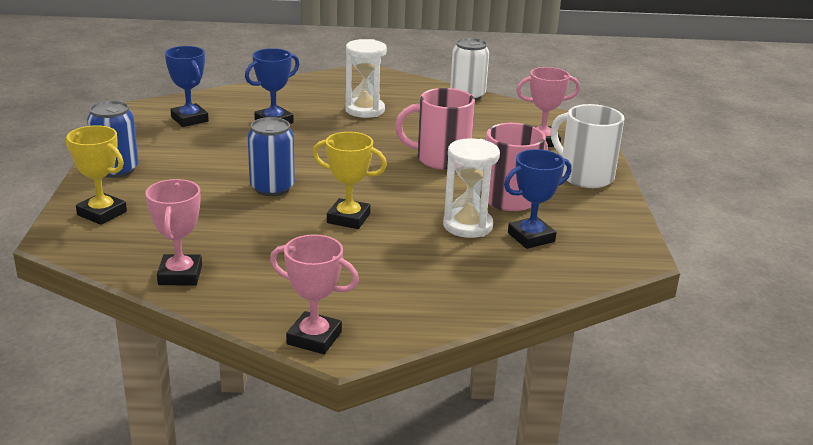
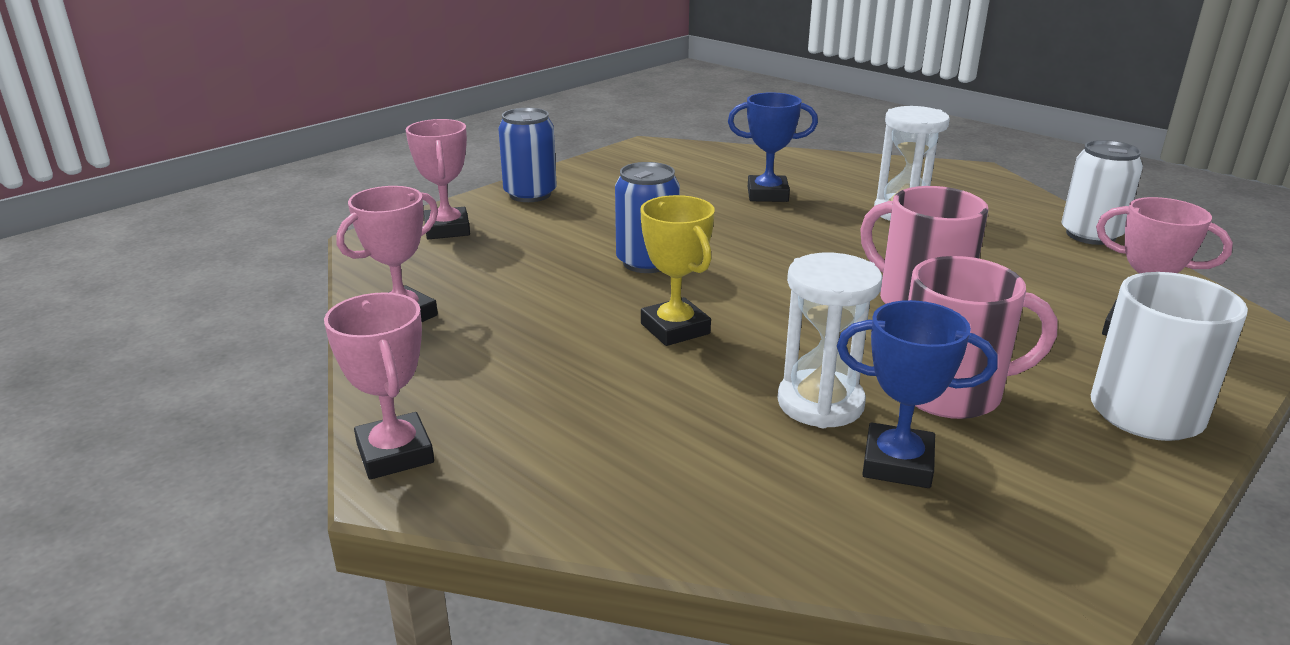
camera: 45 degrees right, 0 degrees up
(102, 213) = (447, 229): yellow trophy -> pink trophy
(189, 119) = (680, 168): blue trophy -> none

